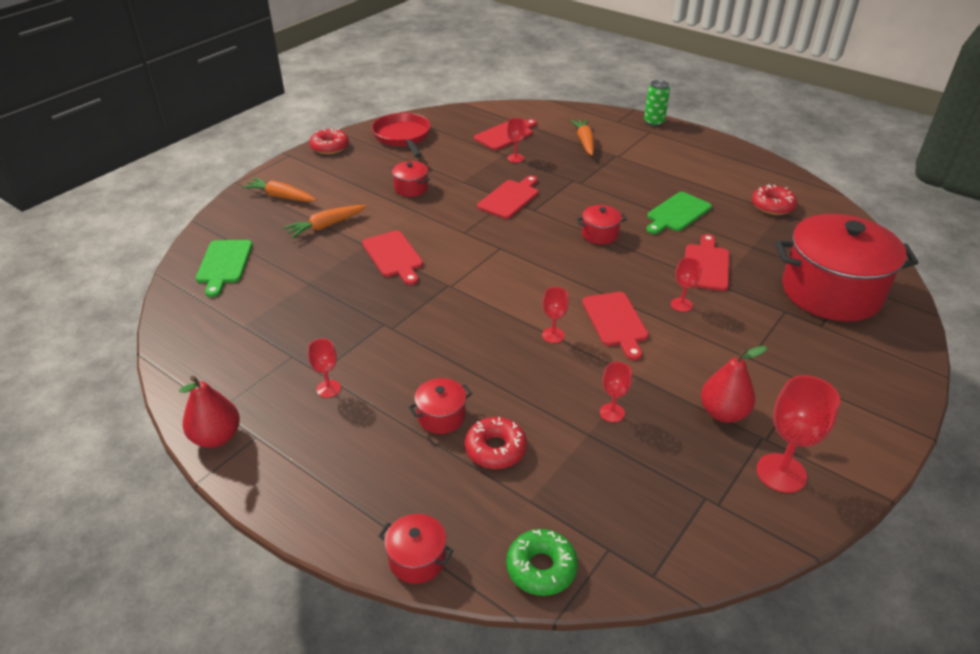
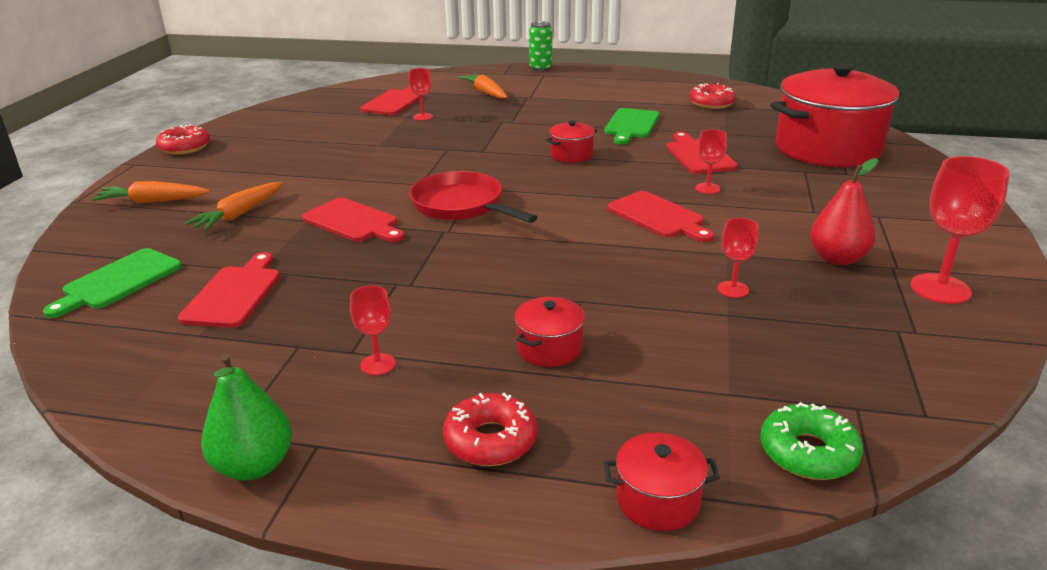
camera: 25 degrees left, 10 degrees down
(216, 437) = (254, 466): red pear -> green pear
(224, 264) = (119, 281): green cutting board -> green cutting board turned 60 degrees clockwise
(403, 137) = (273, 123): red pan -> red pan (462, 206)
(411, 188) = (322, 162): red pot -> none
(495, 449) = (642, 359): red donut -> red donut (490, 440)
(510, 198) = (447, 147): red cutting board -> red cutting board (234, 294)
(553, 335) = (605, 243): red goblet -> none

